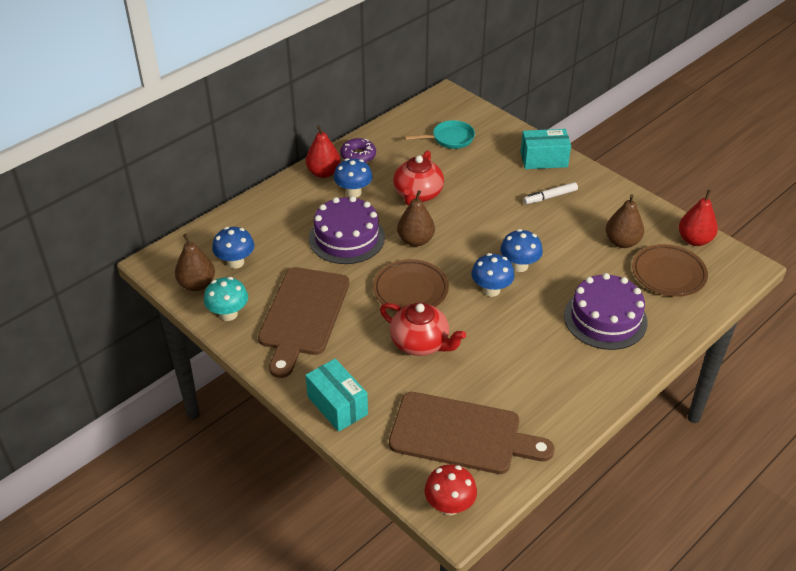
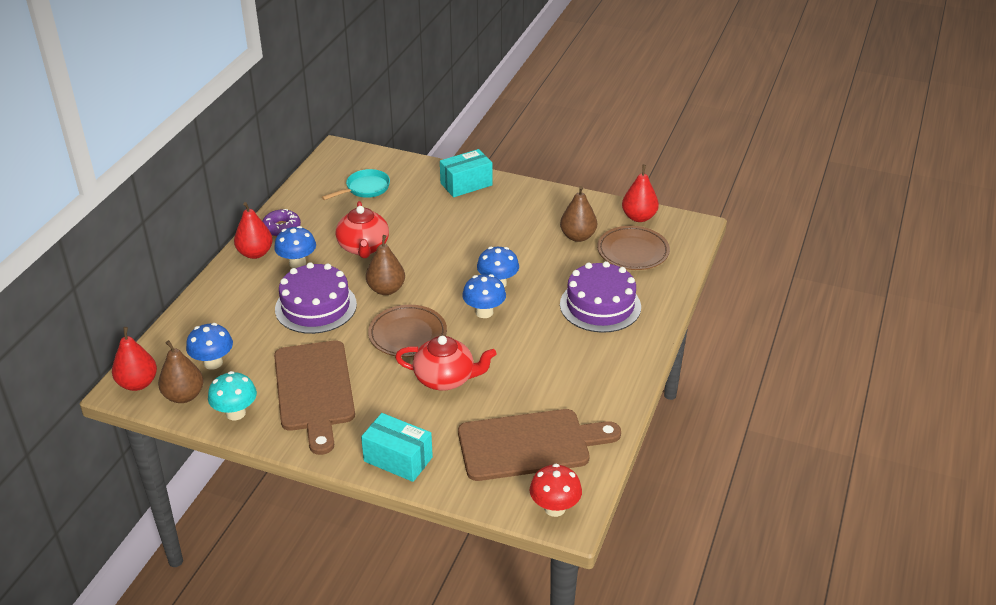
camera: 25 degrees left, 5 degrees down
(168, 261) = (138, 383): none -> red pear
(550, 197) = (491, 215): white marker -> none

